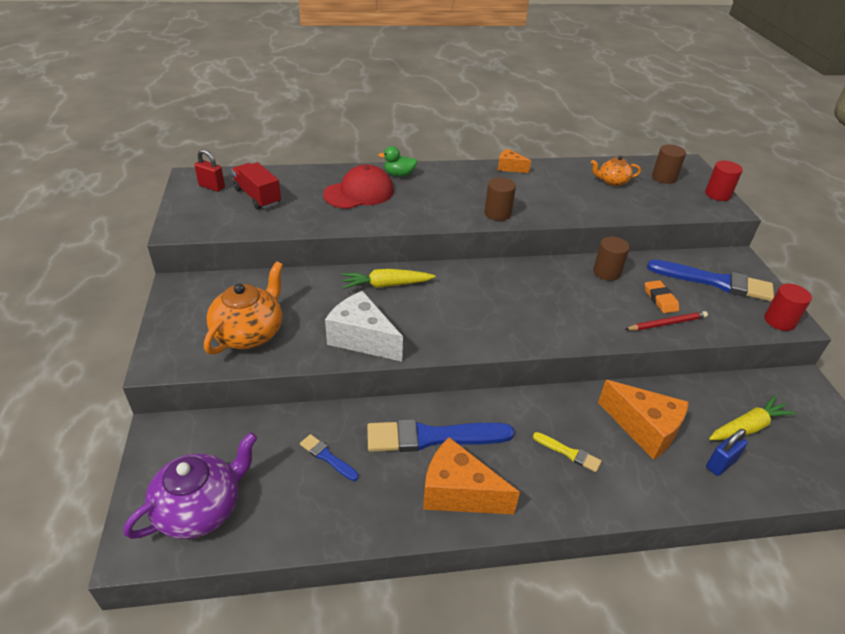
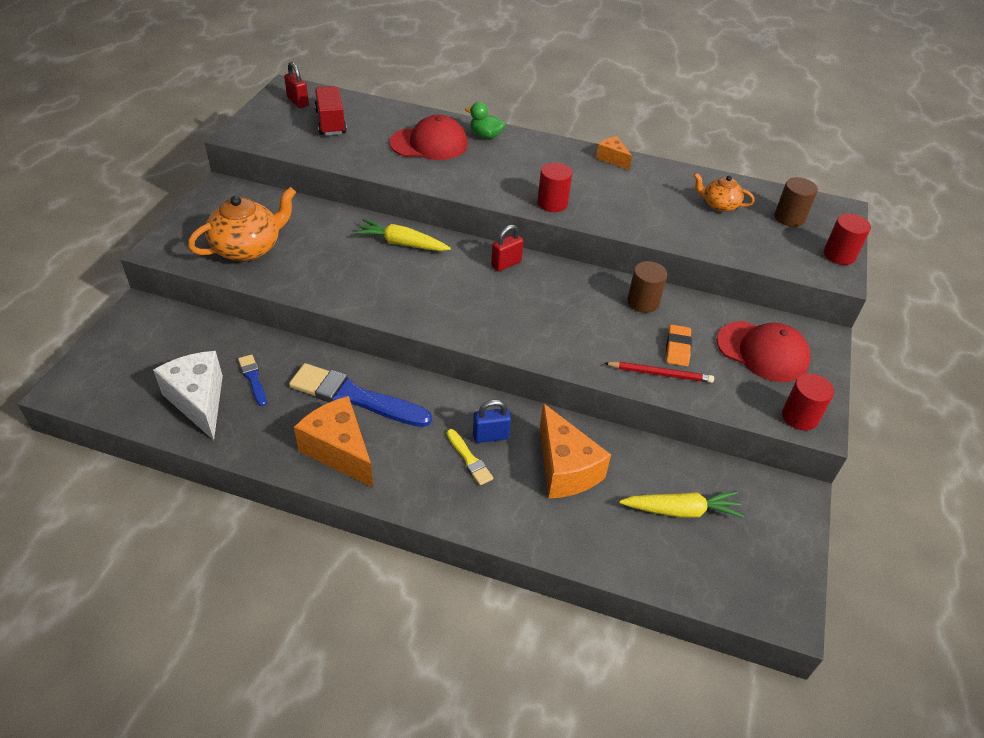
camera: 25 degrees right, 5 degrees up
(200, 508) = (129, 379): purple teapot -> none
(362, 339) = (339, 285): white cheese -> white cheese (199, 401)
(483, 275) = (506, 264): none -> red padlock
(497, 213) = (552, 203): brown cylinder -> red cylinder
(715, 282) = (762, 352): blue brush -> red cap
(720, 464) = (615, 530): blue padlock -> blue padlock (490, 436)

